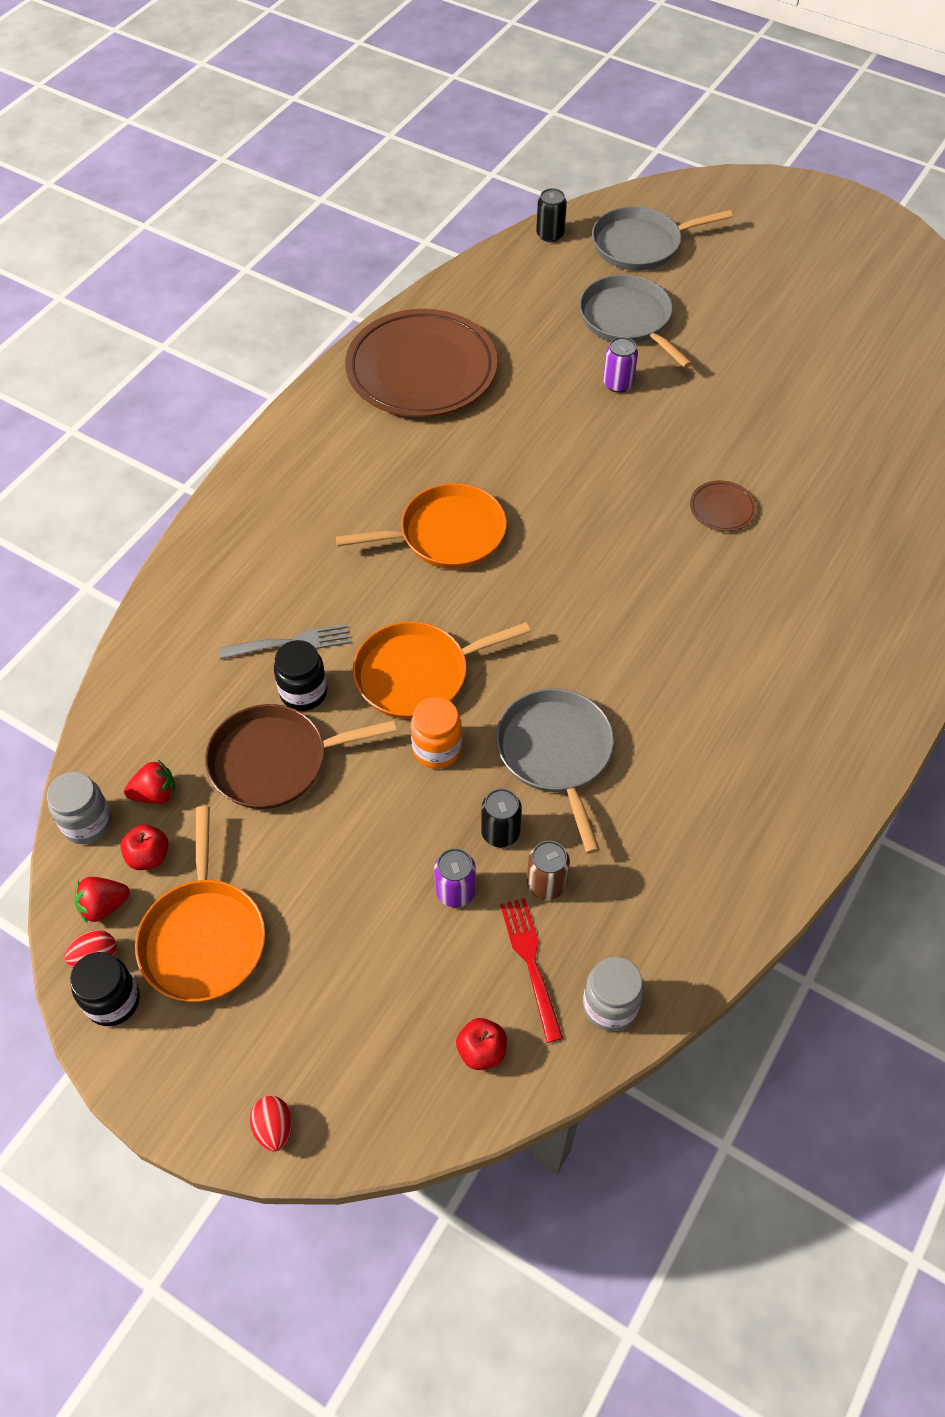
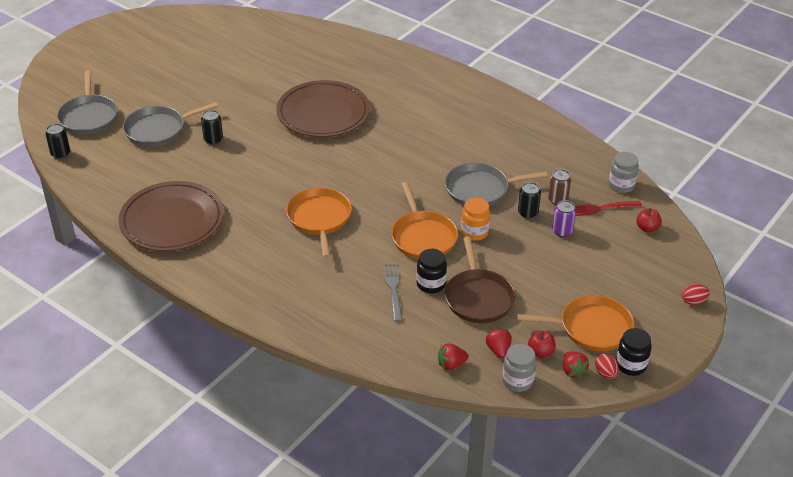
camera: 85 degrees left, 15 degrees down
(127, 730) = (451, 364): none -> red strawberry
(618, 384) = (213, 139): purple can -> black can
(722, 509) = (323, 113): brown plate -> brown plate, size x2.47

